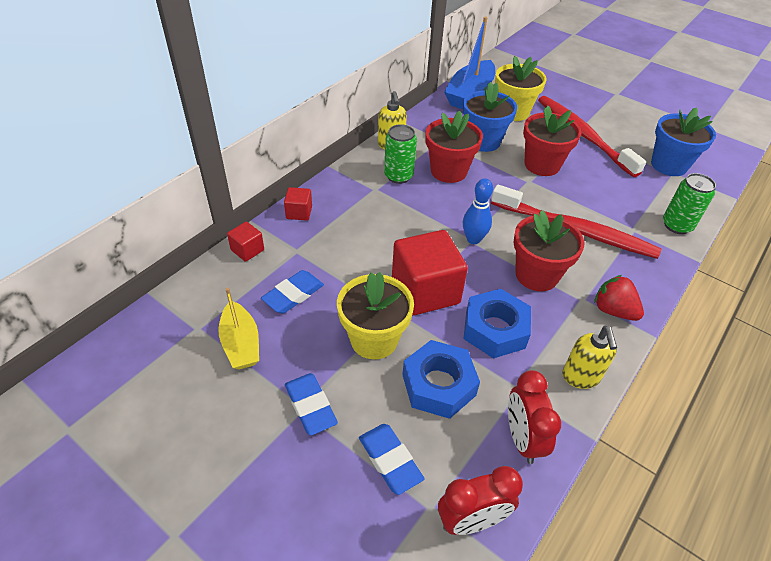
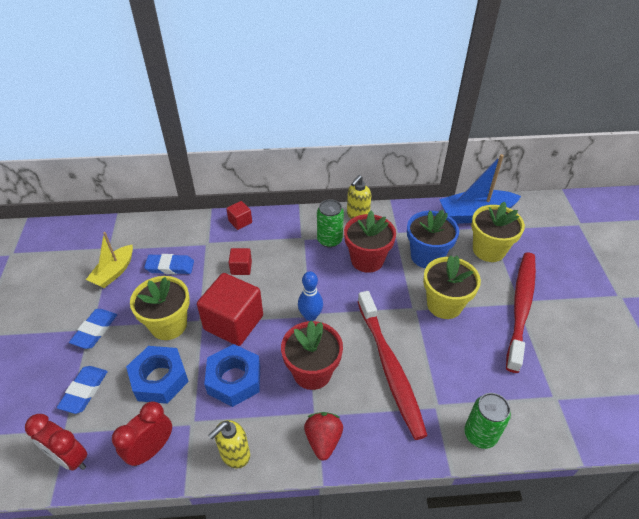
camera: 50 degrees right, 0 degrees up
(247, 250) = (186, 224): red cube -> red cube (241, 268)
(542, 165) = (444, 304): red flower pot -> yellow flower pot
(669, 165) = (562, 387): blue flower pot -> none

